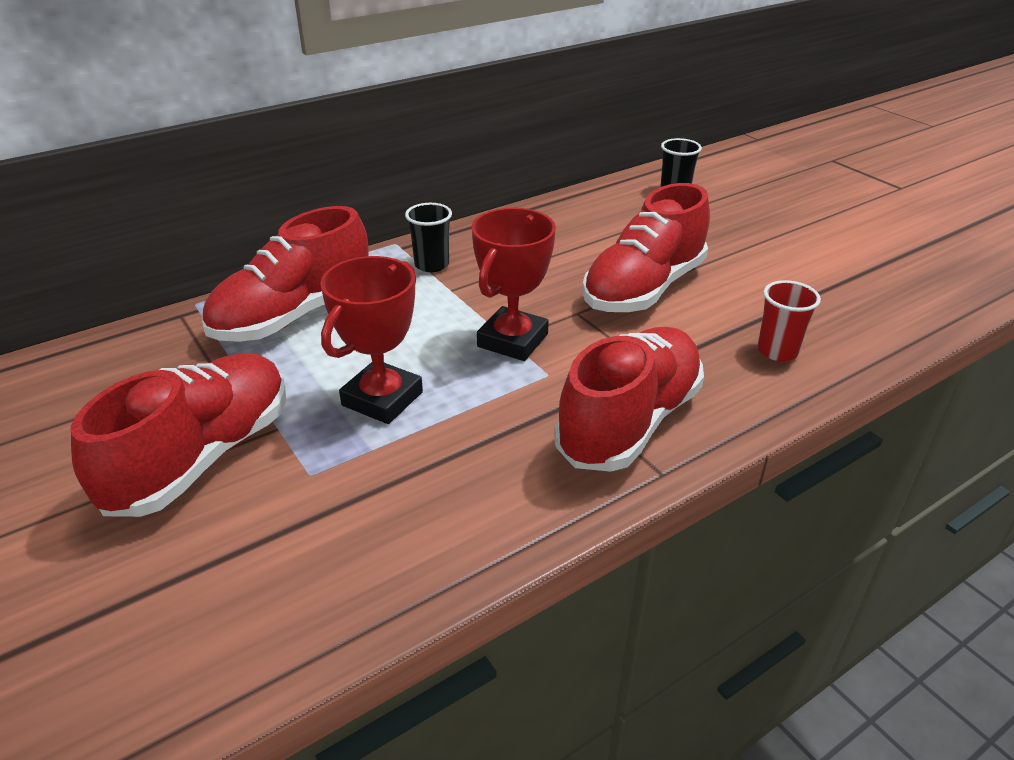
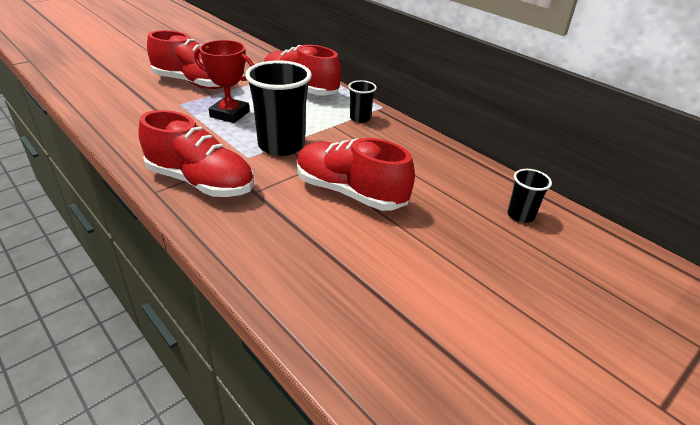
camera: 80 degrees right, 0 degrees up
(512, 340) = (281, 145): red trophy -> black cup
(777, 351) = (273, 248): red cup -> none

